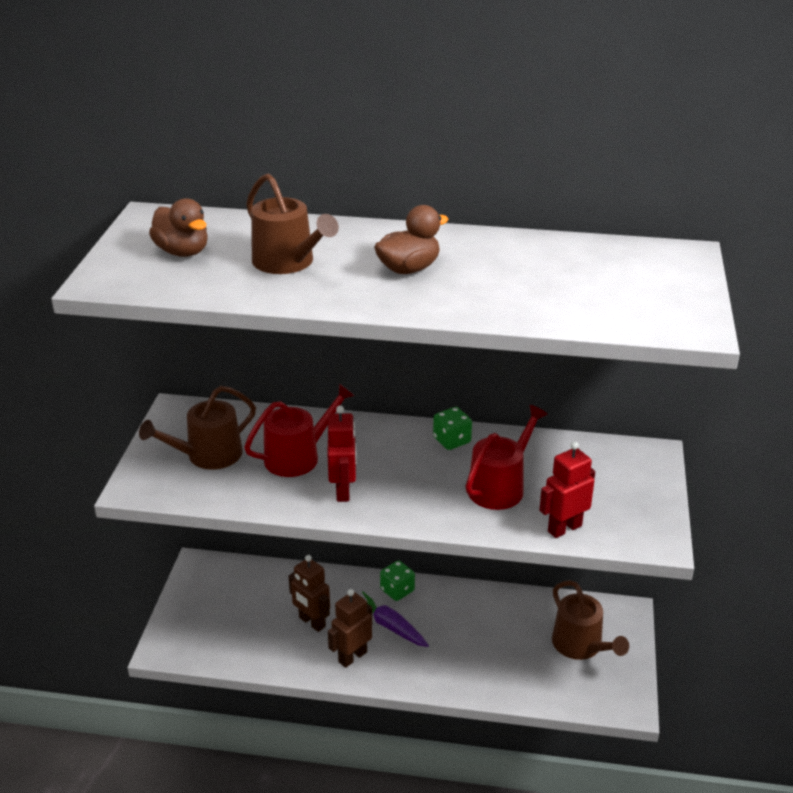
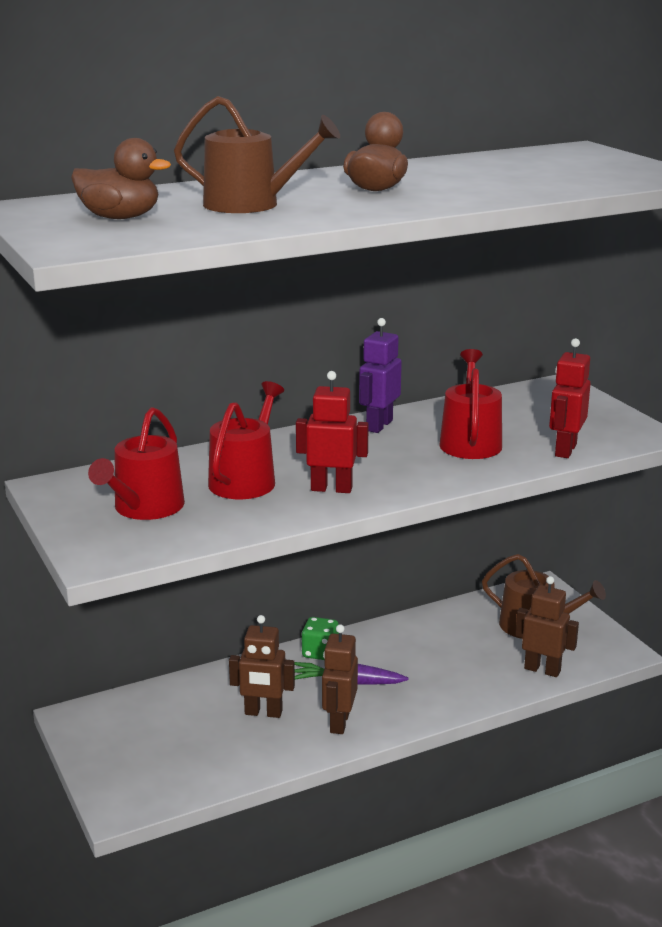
camera: 35 degrees left, 10 degrees down
(208, 455) = (145, 508): brown watering can -> red watering can
(343, 491) = (331, 489): red robot -> red robot turned 45 degrees counterclockwise
(452, 440) = (379, 425): green dice -> purple robot
(544, 688) = (542, 670): none -> brown robot

